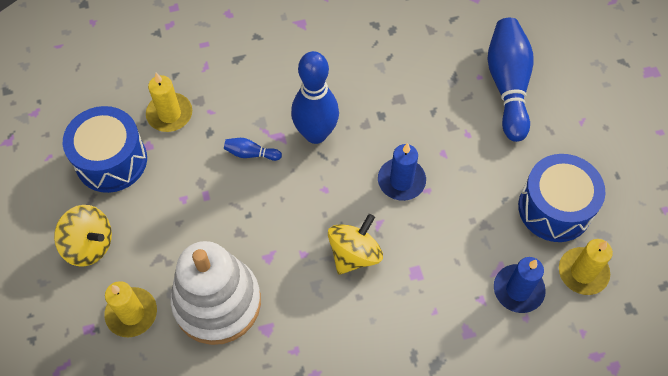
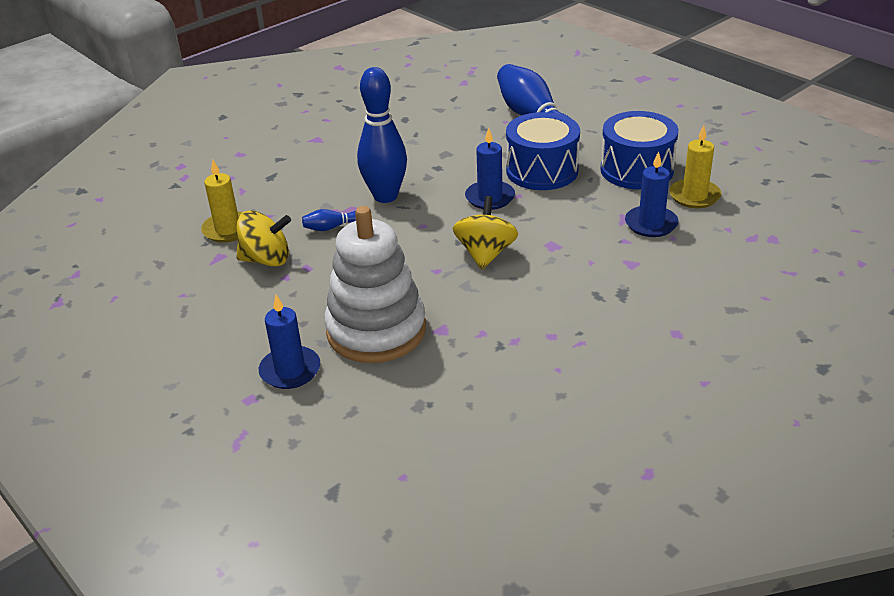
camera: 25 degrees left, 25 degrees down
(89, 245) = (206, 340): yellow spinning top -> yellow spinning top (266, 260)
(111, 160) = (187, 278): blue drum -> blue drum (542, 171)
(131, 313) = (290, 370): yellow candle -> blue candle

